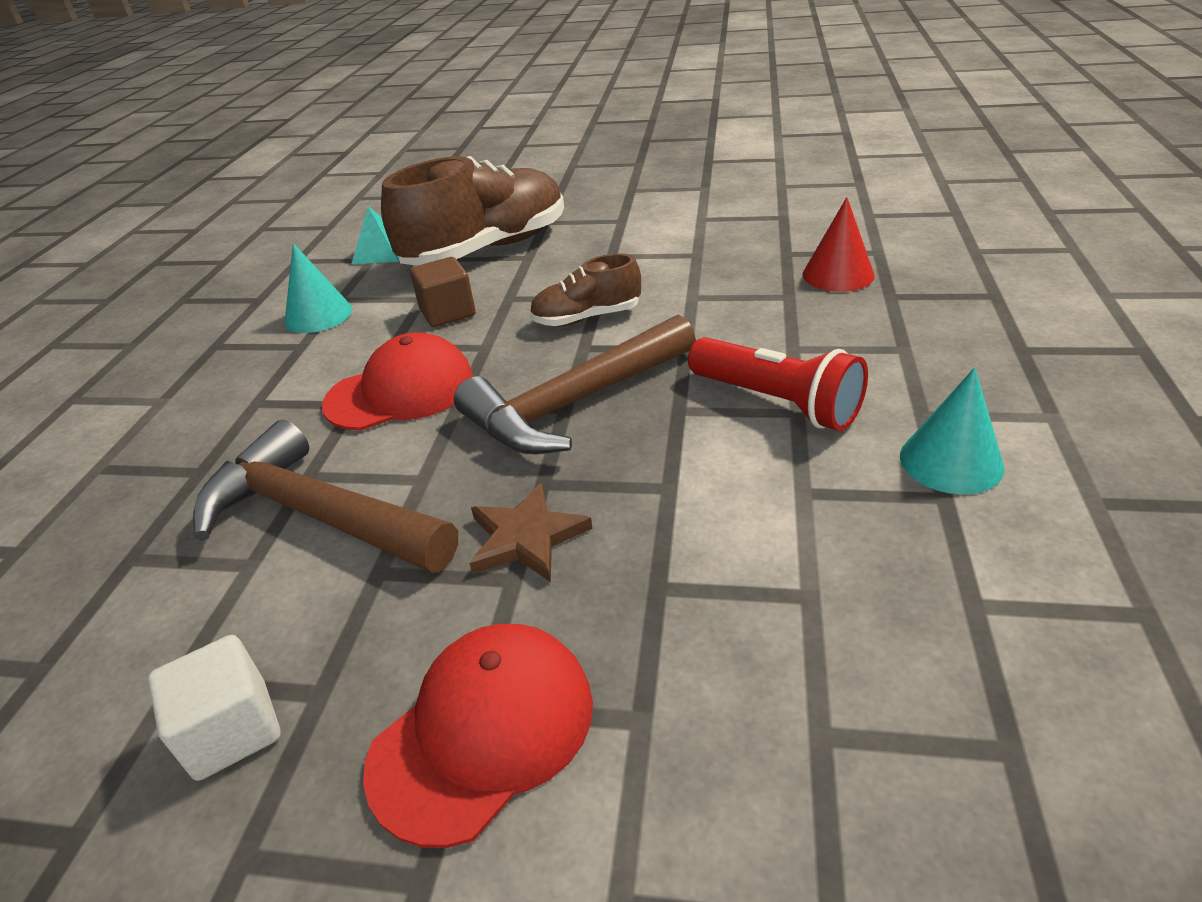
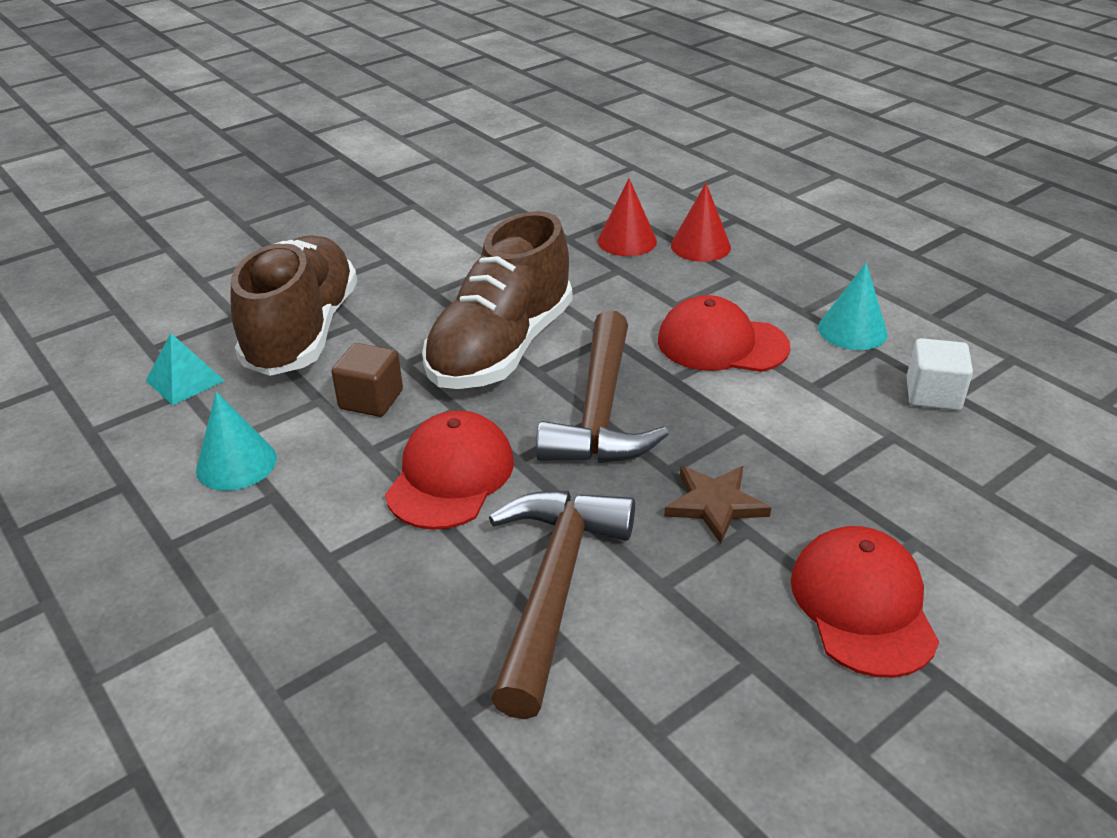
camera: 50 degrees left, 0 degrees up
(232, 730) = (741, 719): white cube -> white cube (933, 394)
(317, 515) = (554, 587): brown hammer -> brown hammer turned 120 degrees clockwise
(587, 318) = (501, 348): brown shoe -> brown shoe, size x1.97
(777, 402) = (722, 344): red flashlight -> red cap
(908, 306) = (700, 246): none -> red cone

